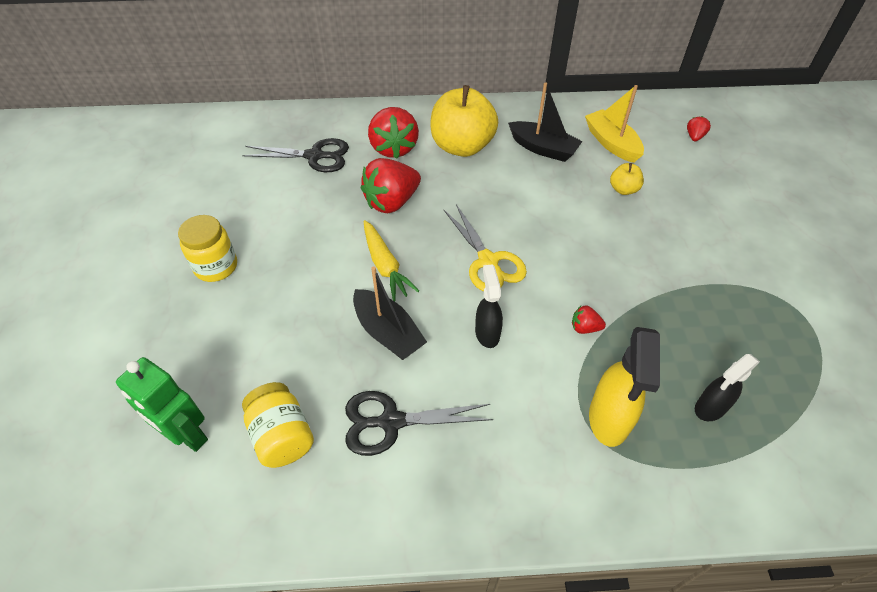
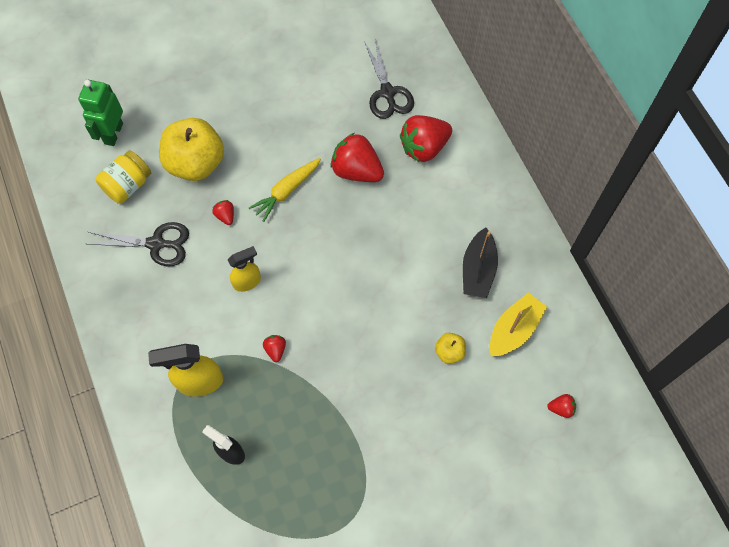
camera: 70 degrees right, 15 degrees up
(216, 266) = (245, 82): yellow jar -> none
(388, 333) = (225, 216): black boat -> red strawberry
(391, 422) = (156, 244): black scissors -> black scissors turned 120 degrees clockwise
(462, 146) = (450, 201): yellow apple -> yellow apple (196, 163)
(487, 333) = (247, 282): black spray bottle -> yellow spray bottle
(488, 261) = (318, 262): yellow scissors -> none

